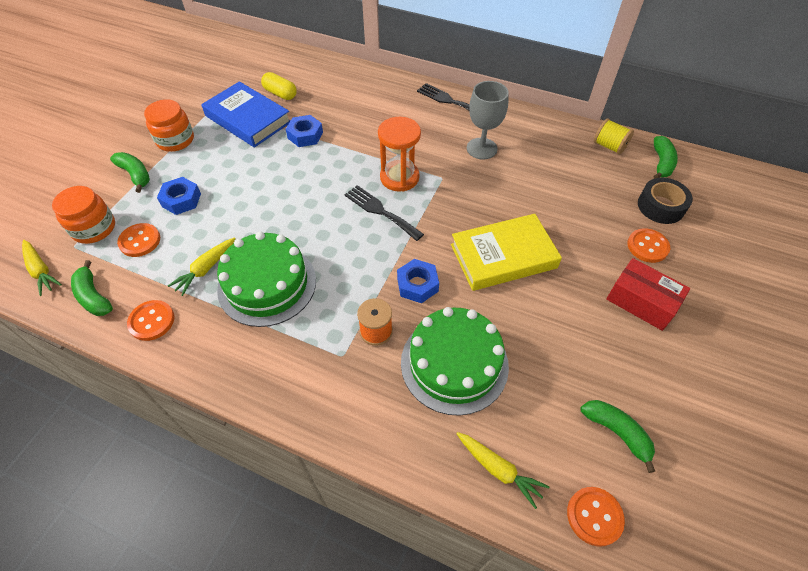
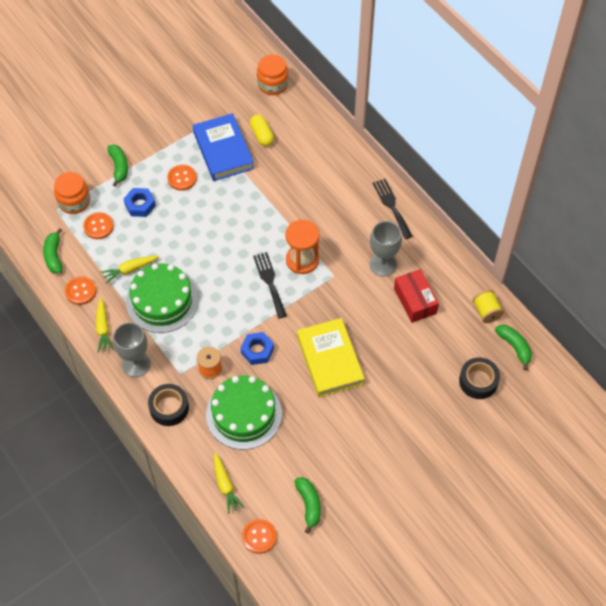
camera: 30 degrees right, 5 degrees up
(41, 271) = (30, 220): yellow carrot -> yellow carrot (103, 328)
(175, 140) = (160, 147): orange jar -> orange jar (273, 84)
(277, 373) = (136, 364): none -> grey goblet
(305, 135) = (257, 187): blue nut -> none
(355, 406) = (169, 408): none -> black tape
(503, 256) = (329, 360): yellow book -> yellow book turned 60 degrees clockwise
(641, 302) = (397, 440): red box -> red box (415, 301)
(647, 246) = (438, 405): orange button -> orange button (182, 178)
(661, 163) = (514, 347): green banana -> green banana turned 75 degrees counterclockwise

